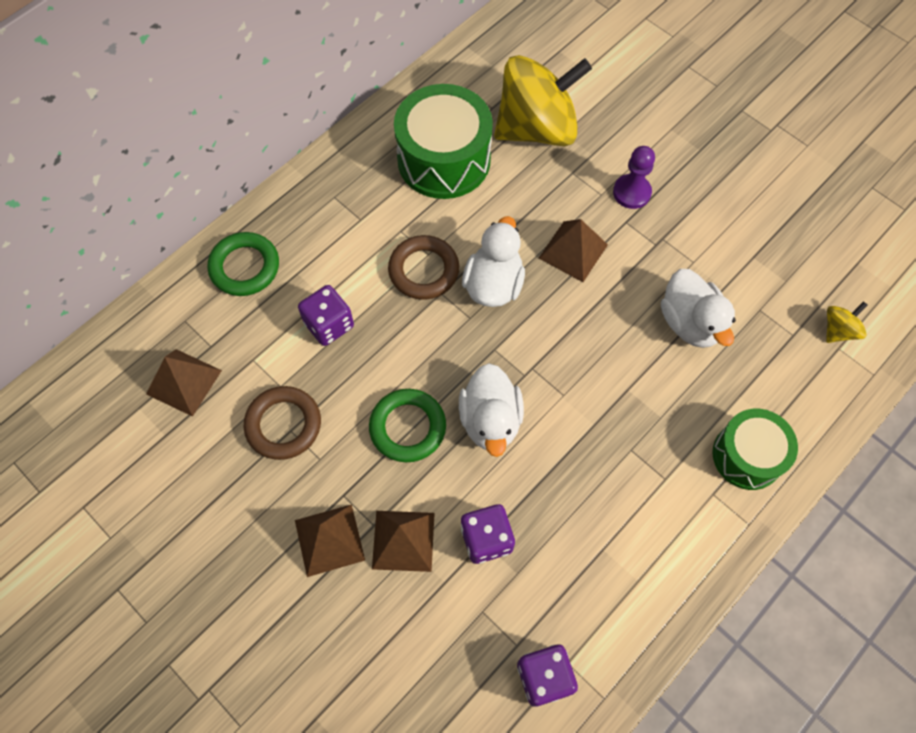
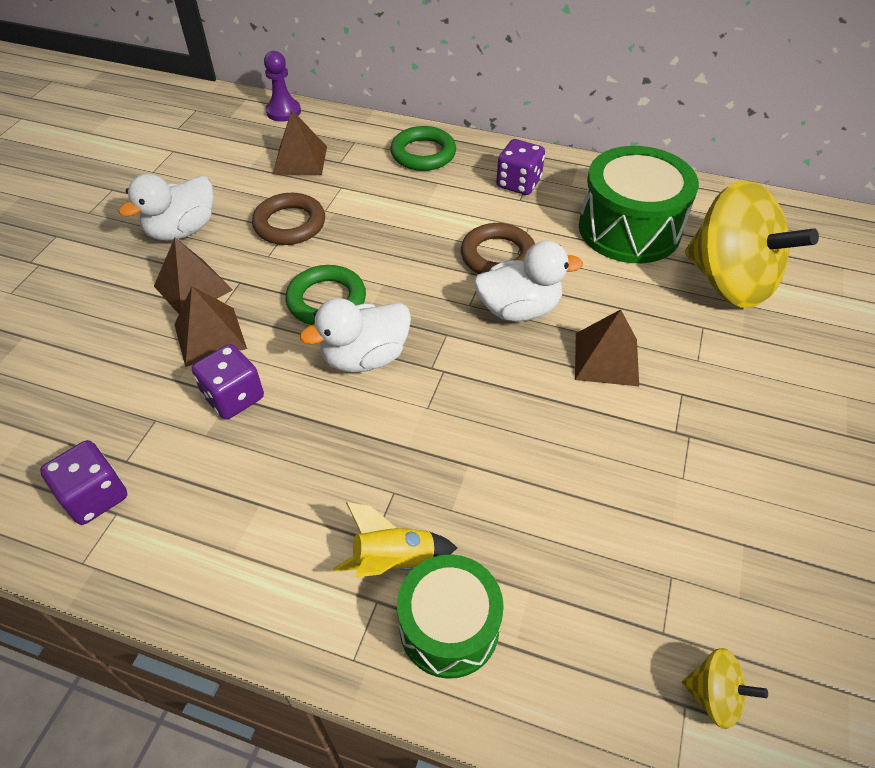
camera: 65 degrees right, 15 degrees down
(329, 324) = (401, 217): purple dice -> purple dice (518, 183)
(631, 192) = (724, 386): purple pawn -> purple pawn (283, 112)
(687, 471) = (394, 561): none -> yellow rocket
(690, 323) = (596, 501): white duck -> white duck (182, 230)

